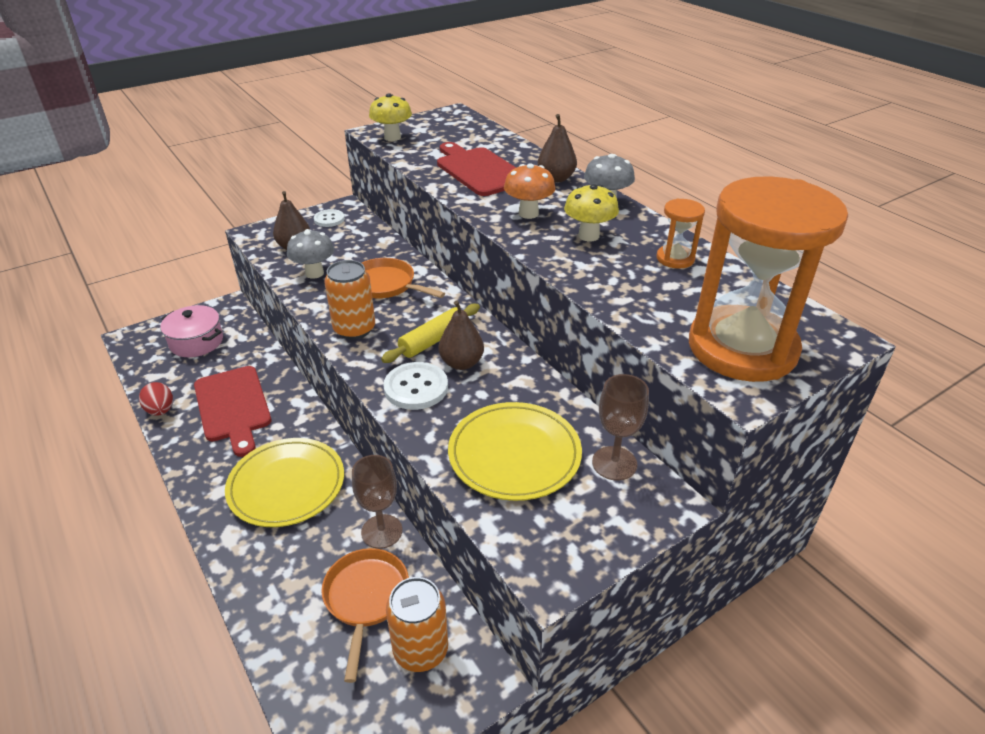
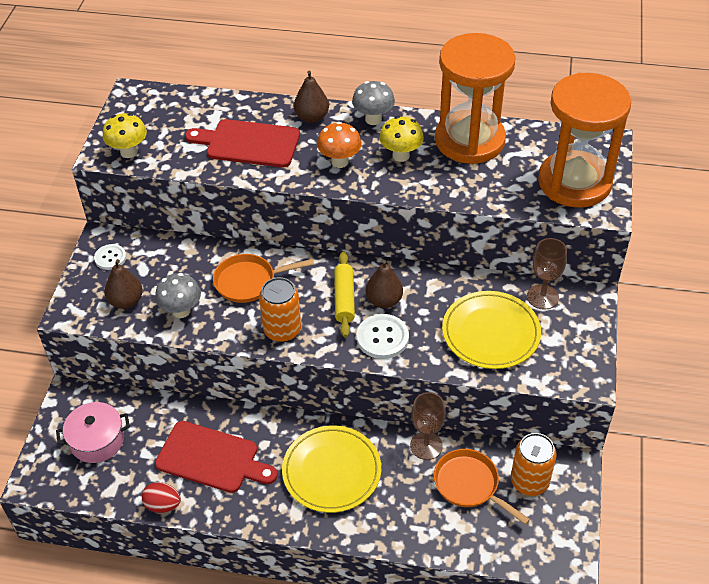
camera: 45 degrees left, 10 degrees up
(675, 258) = (470, 140): orange hourglass -> orange hourglass, size x2.39

